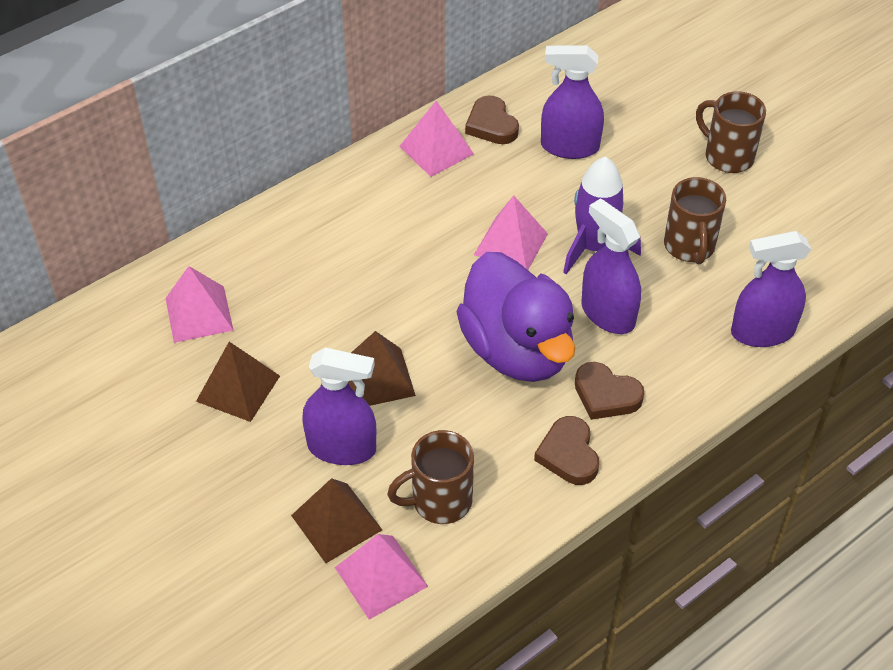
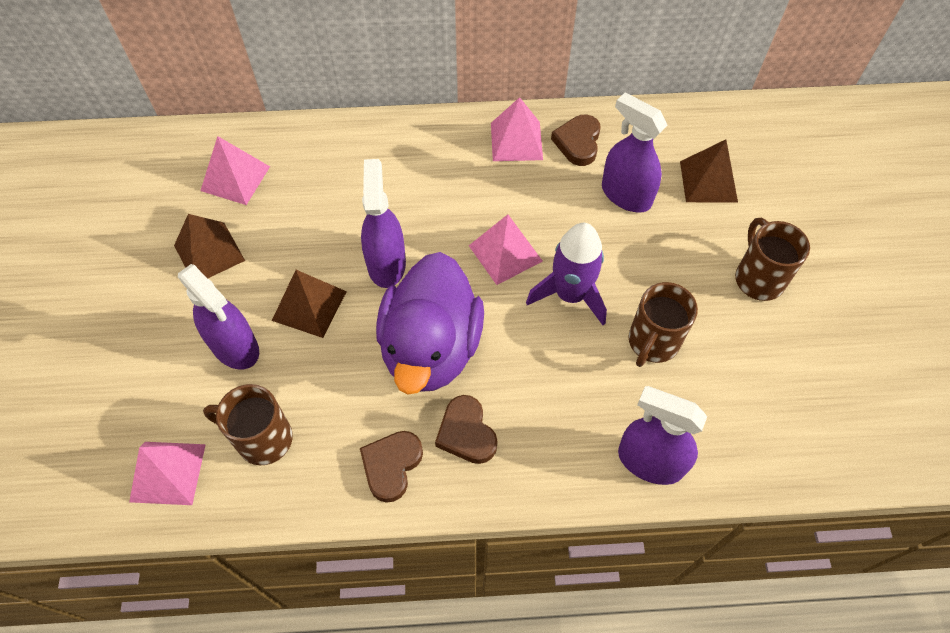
camera: 35 degrees right, 10 degrees up
(336, 522) = (178, 405): brown pyramid -> brown pyramid (708, 181)
(607, 314) = (530, 361): purple spray bottle -> purple spray bottle (386, 263)

